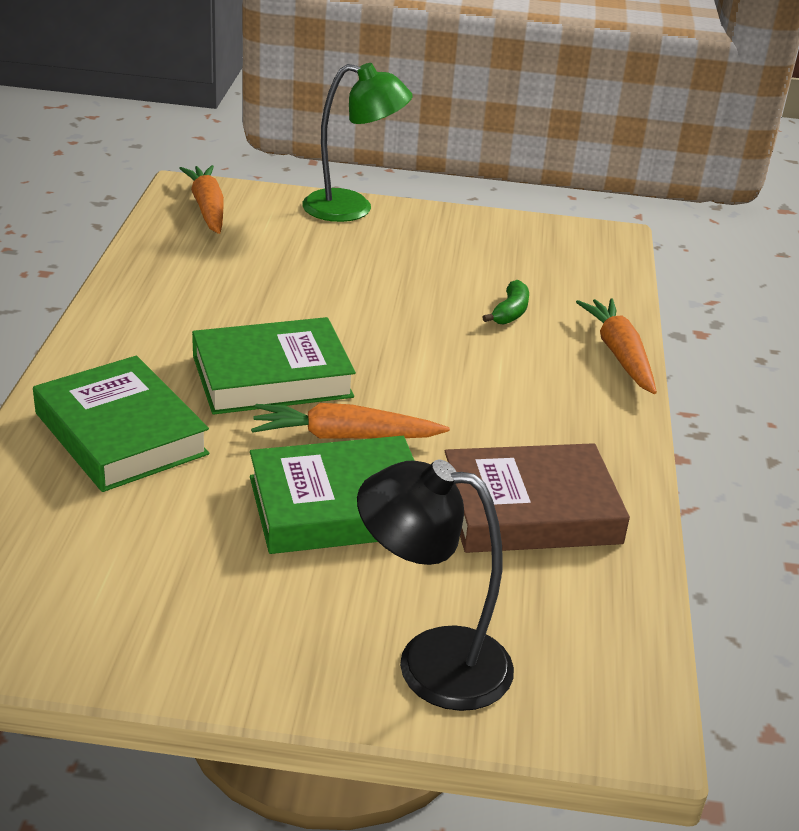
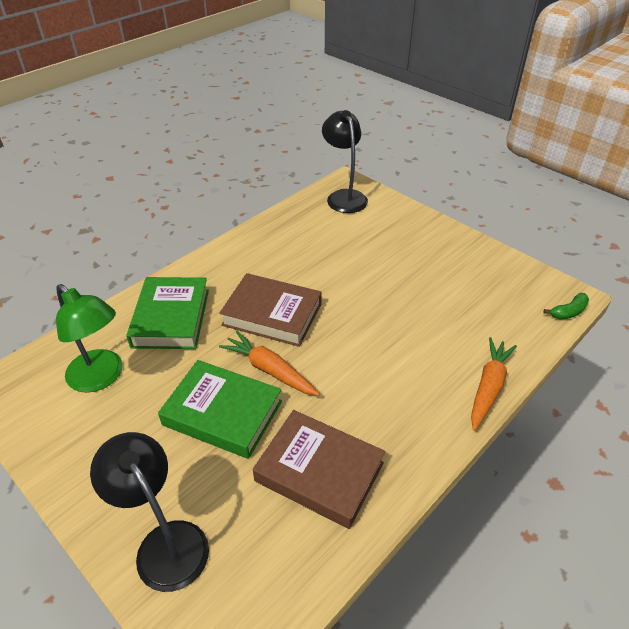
camera: 40 degrees right, 10 degrees up
(207, 208) = (344, 196): orange carrot -> black lamp
(272, 376) = (272, 314): green book -> brown book
(352, 208) = (422, 221): green lamp -> green lamp (101, 377)
(510, 312) = (447, 326): green banana -> green banana (568, 312)

